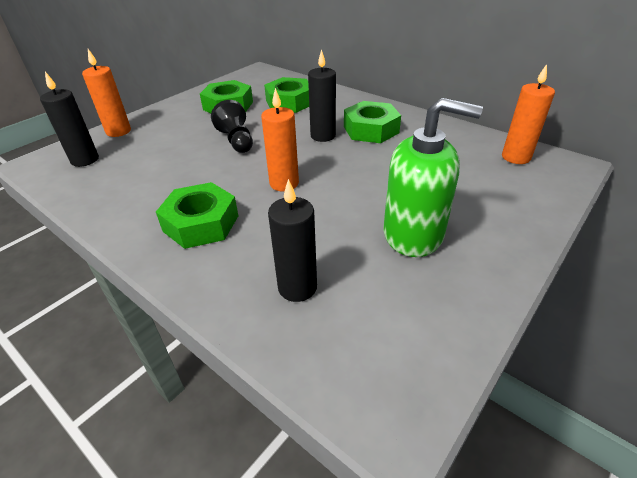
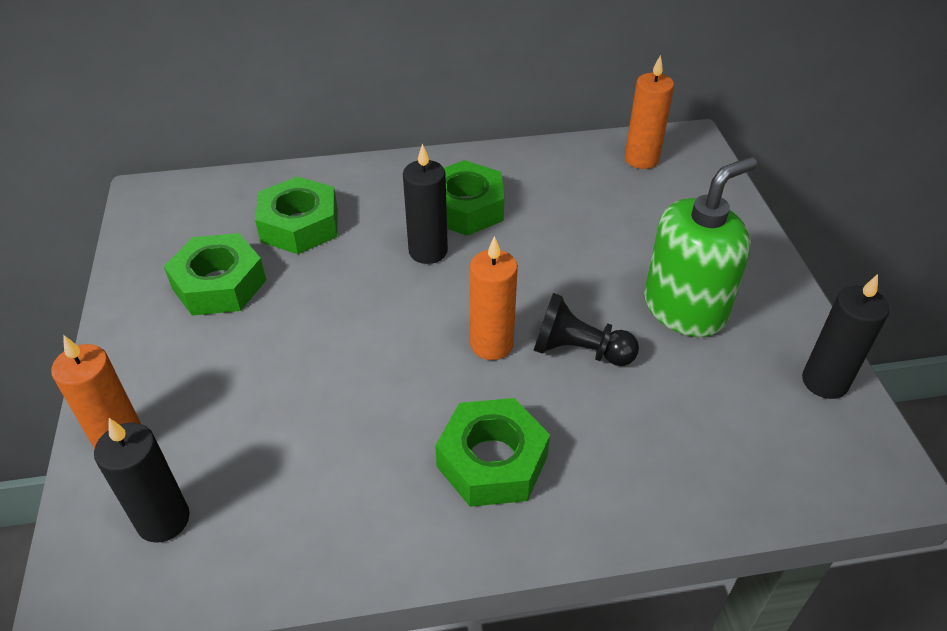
camera: 50 degrees left, 5 degrees up
(236, 141) = (335, 329): black pawn -> black pawn (579, 351)
(297, 287) = (684, 439): black candle -> black candle (824, 382)

